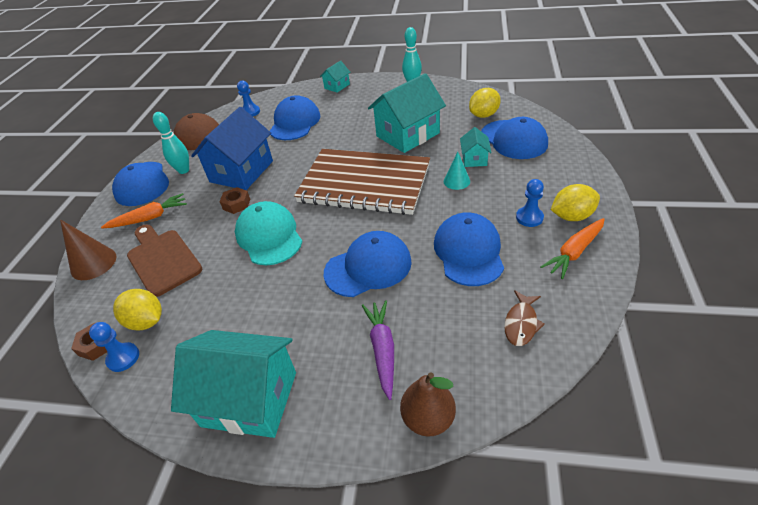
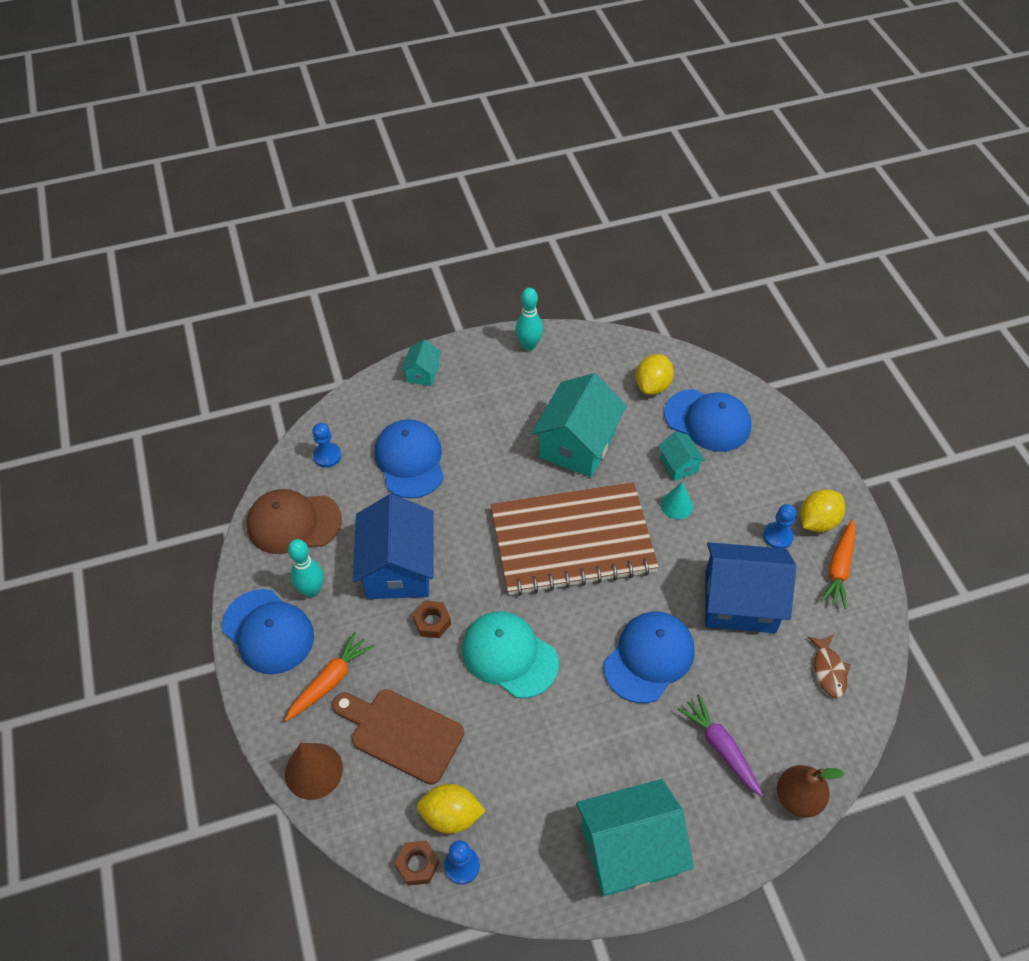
camera: 30 degrees left, 10 degrees up
(468, 251) = (740, 602): blue cap -> blue house

